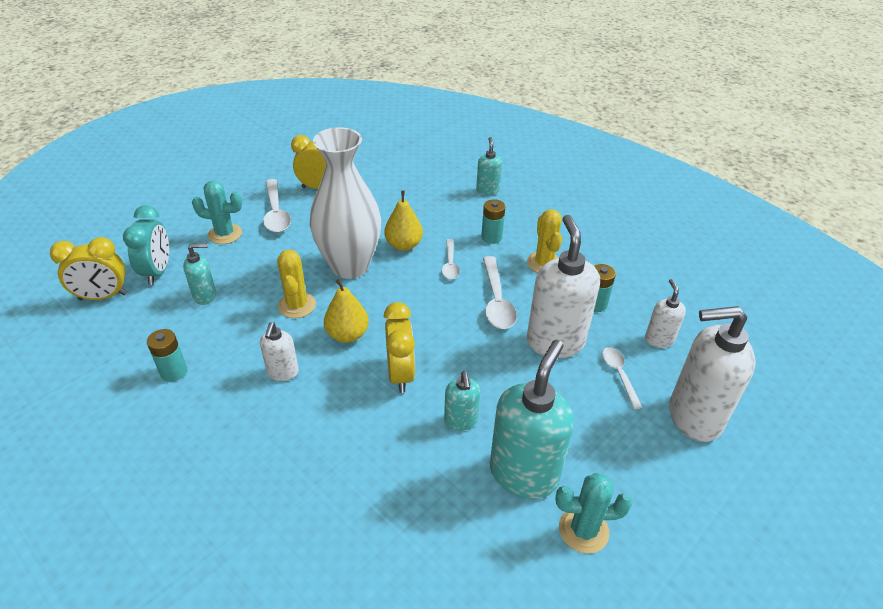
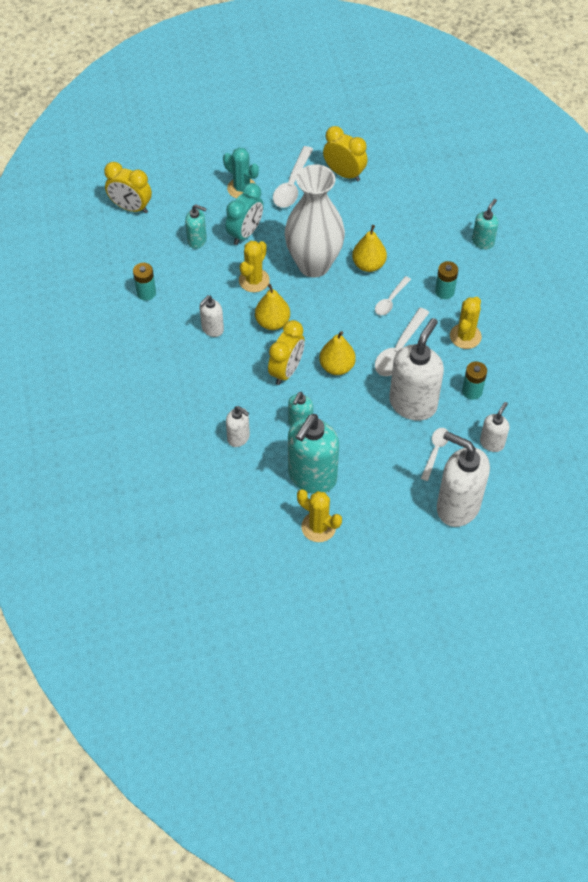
camera: 35 degrees right, 15 degrees up
(158, 271) = (176, 202): turquoise clock -> turquoise clock (245, 233)
(403, 476) = (238, 438): none -> white soap dispenser
(450, 344) = (337, 367): none -> yellow pear
(524, 473) = (312, 477): turquoise soap dispenser -> turquoise soap dispenser turned 150 degrees clockwise
(583, 530) = (318, 527): turquoise cactus -> yellow cactus

